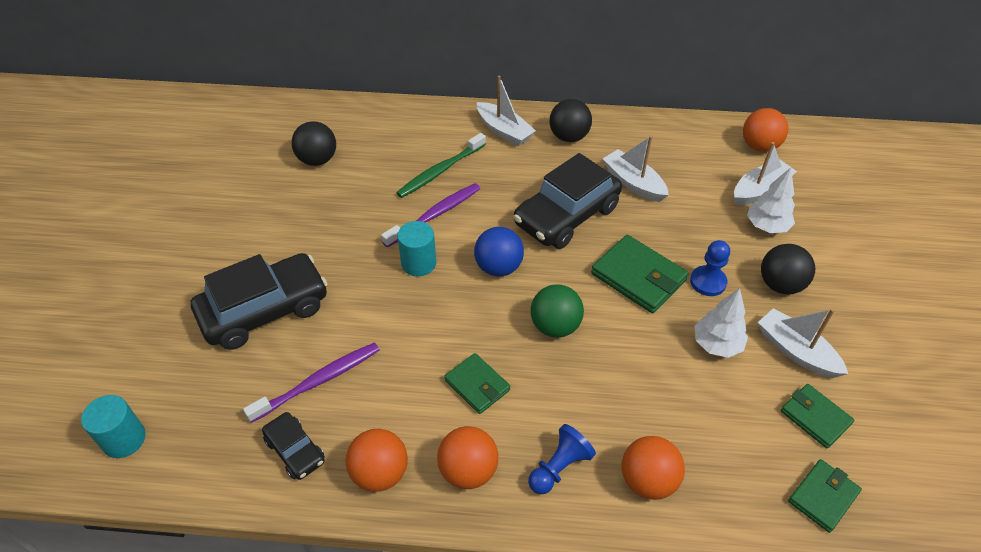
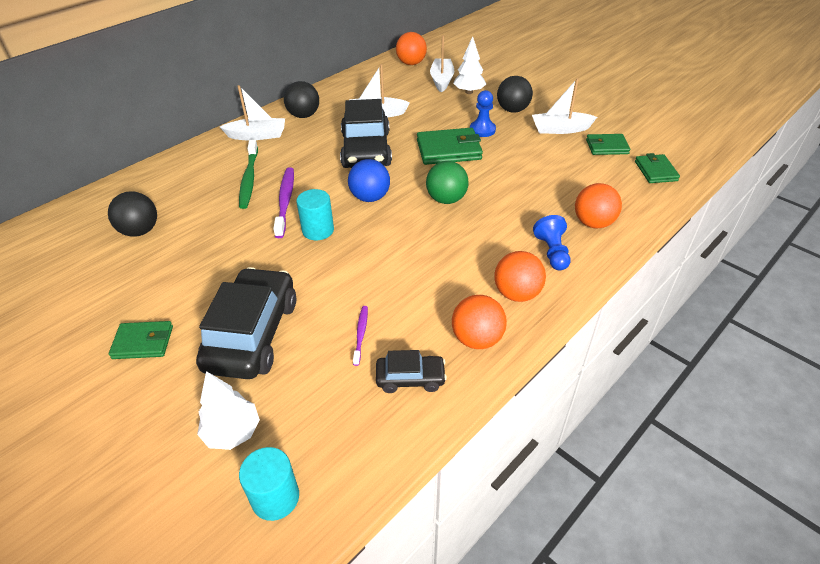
camera: 50 degrees left, 5 degrees down
(319, 381) = (361, 334): purple toothbrush -> purple toothbrush, size x0.55
(477, 385) = (454, 255): green wallet -> green wallet (143, 342)
(716, 344) = (528, 150): white tree -> white tree (233, 432)

